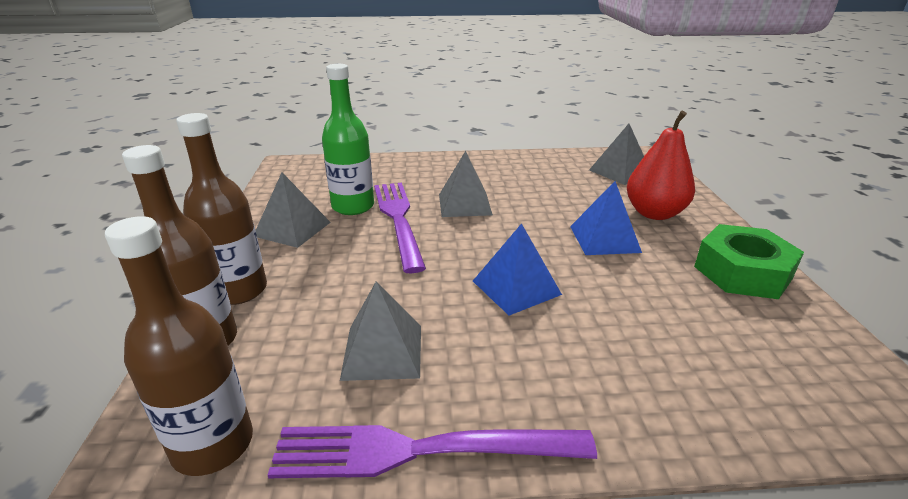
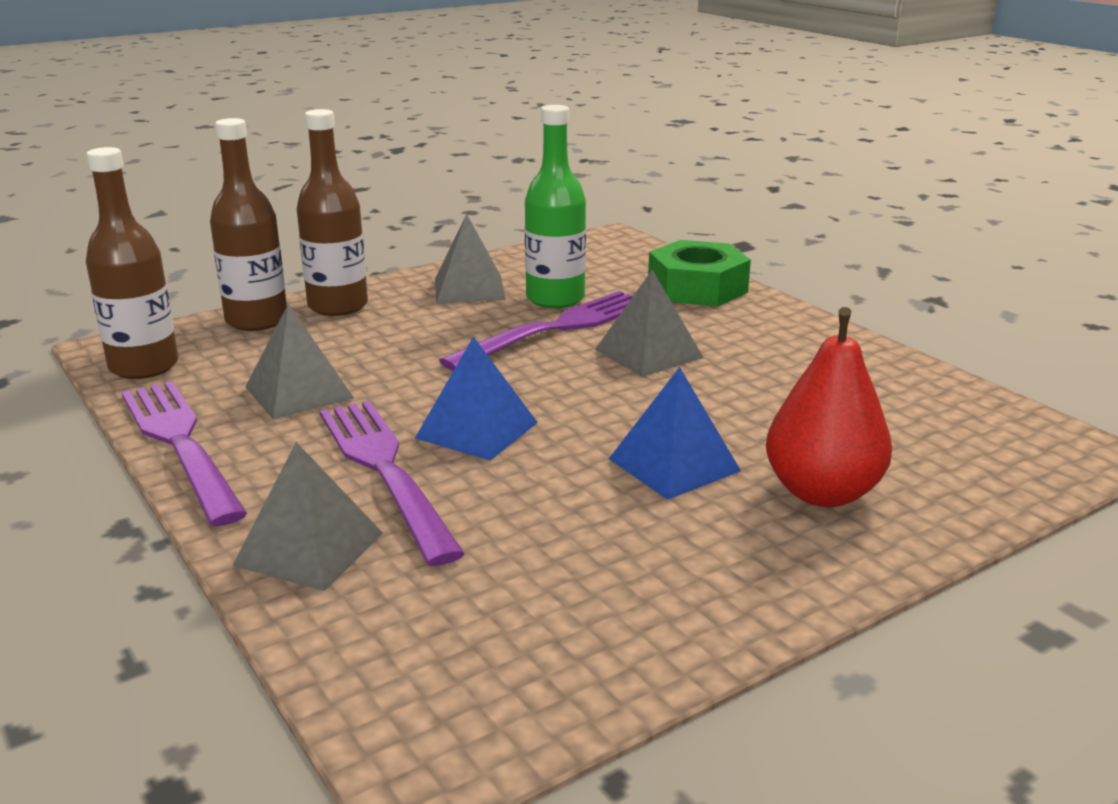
camera: 60 degrees right, 5 degrees down
(548, 341) = (384, 470): none -> purple fork
(620, 171) = (953, 439): grey pyramid -> grey pyramid (309, 549)
(742, 272) = (706, 593): green nut -> green nut (697, 288)

